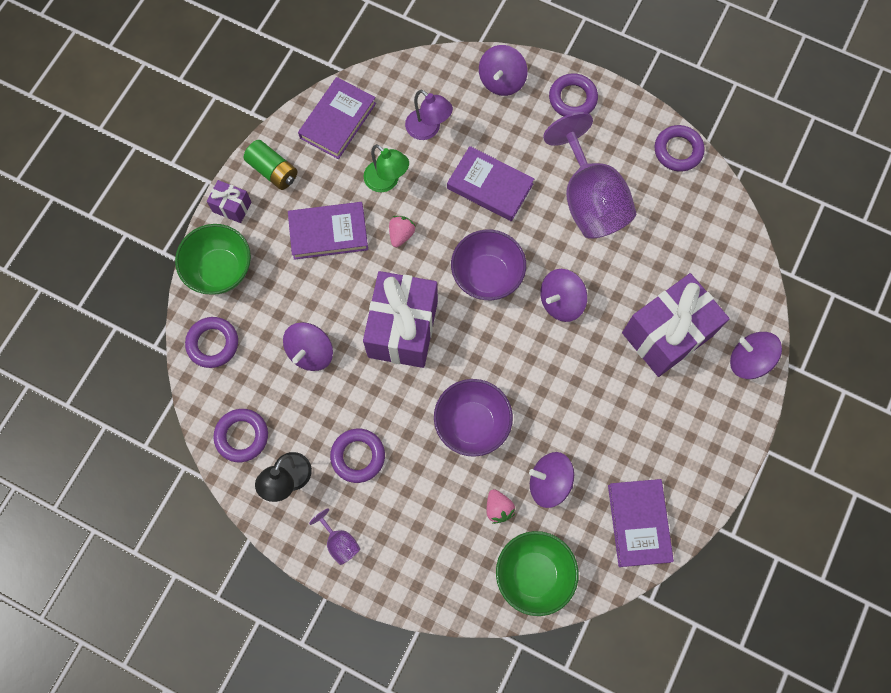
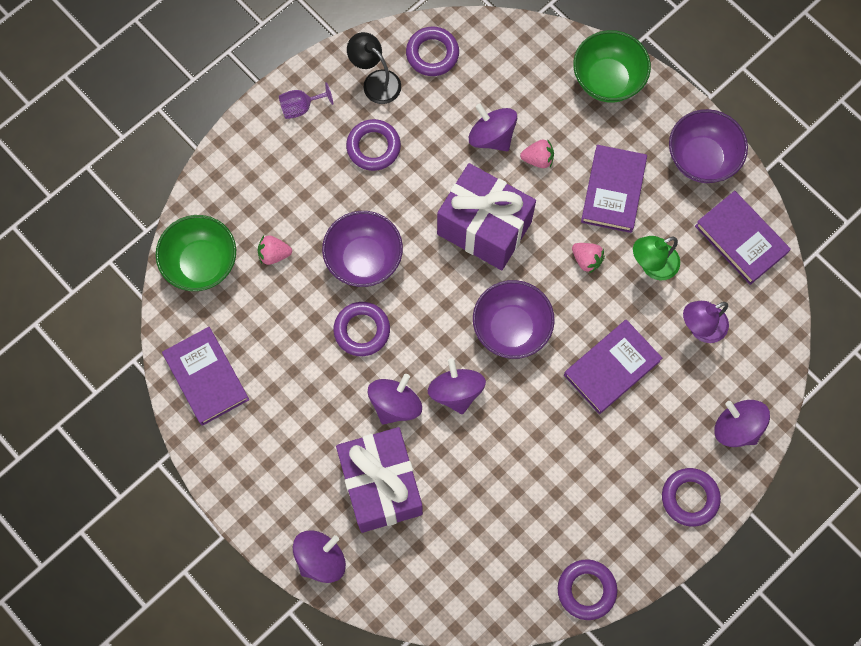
camera: 110 degrees right, 0 degrees up
(213, 344) = (533, 53): purple ring -> purple ring (362, 330)
(232, 207) = (673, 109): purple gift -> none
(273, 171) = (701, 159): green battery -> purple bowl
(319, 305) = (538, 159): none -> pink strawberry
(549, 482) = (279, 309): purple spinning top -> purple spinning top (395, 404)
(589, 199) = (560, 466): purple goblet -> none
(638, 523) = (206, 377): purple book -> purple book turned 45 degrees clockwise

